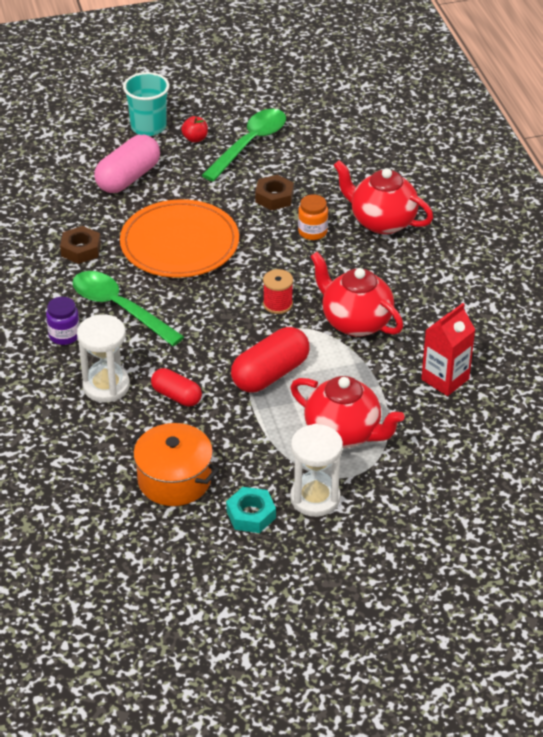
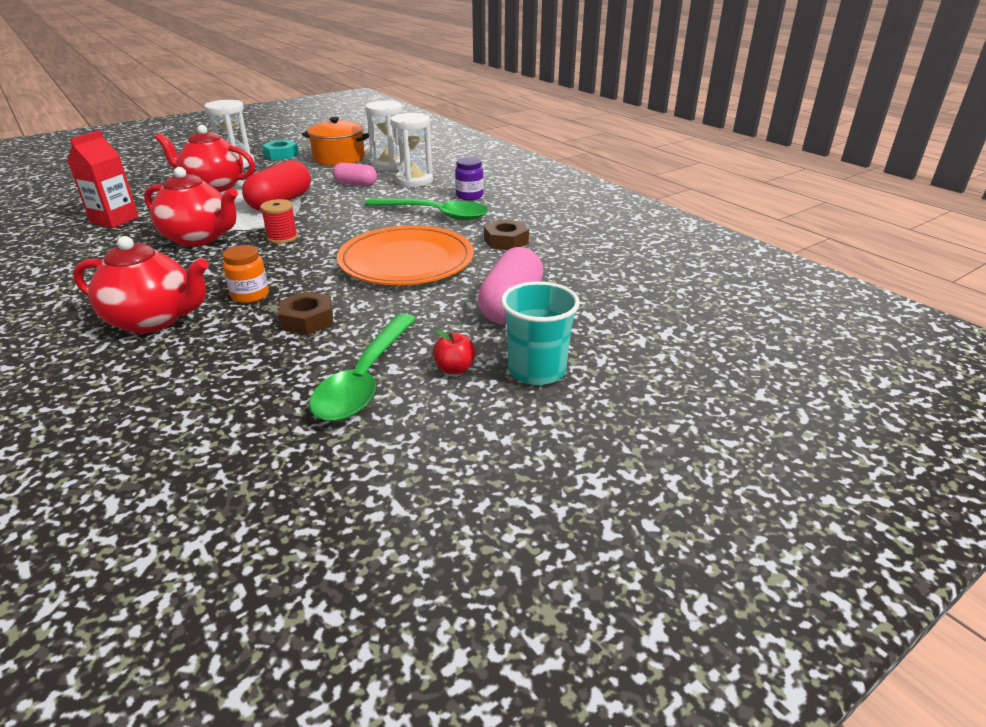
camera: 160 degrees right, 10 degrees down
(117, 439) = (389, 165): none -> white hourglass
(176, 396) = (355, 184): red capsule -> pink capsule

